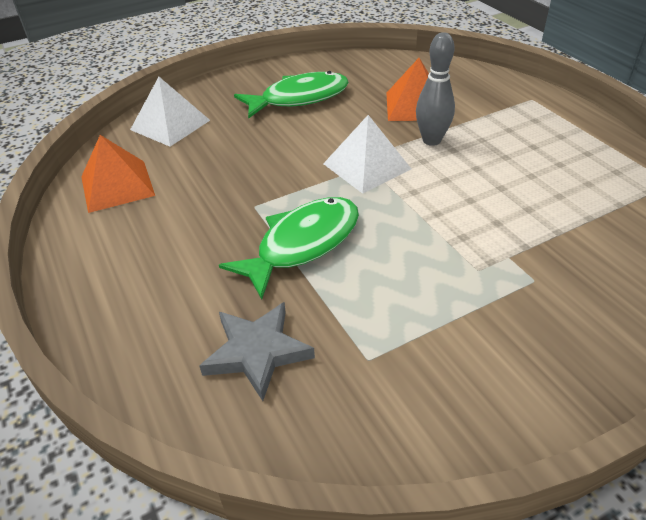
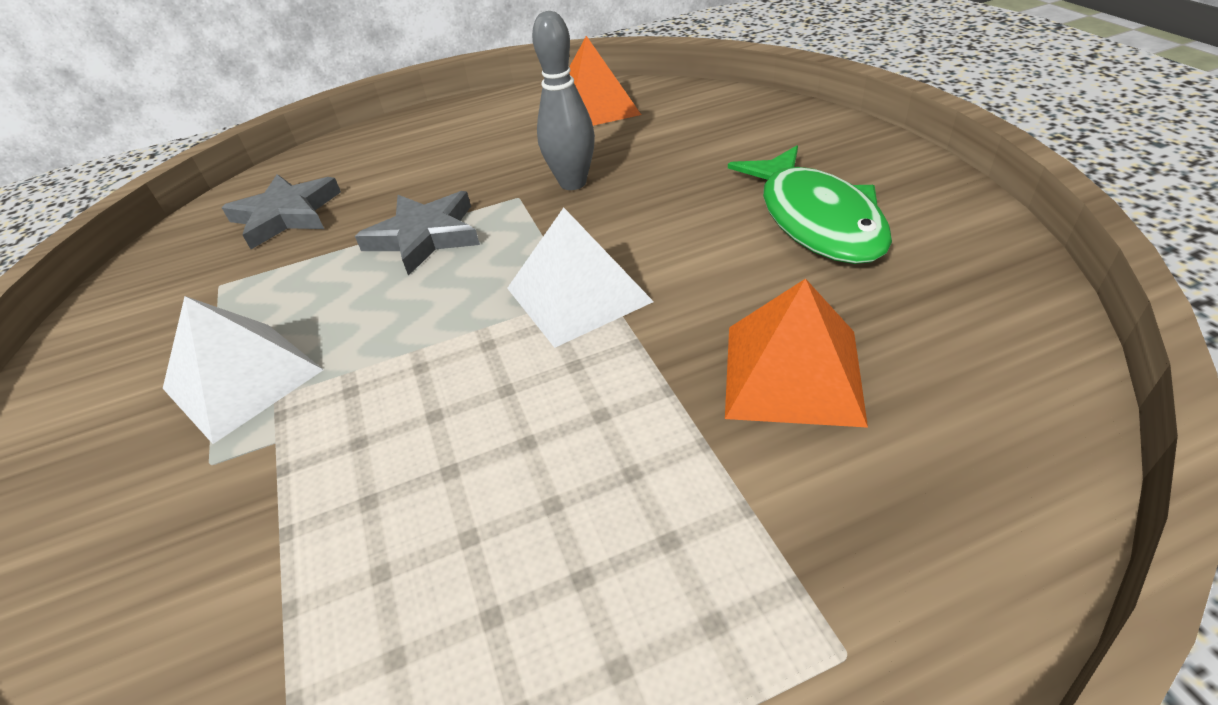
camera: 100 degrees right, 0 degrees up
(170, 125) = (729, 119): white pyramid -> white pyramid (242, 379)
(302, 244) = (424, 236): green fish -> grey star
(431, 140) = (644, 385): grey bowling pin -> grey bowling pin (573, 183)

